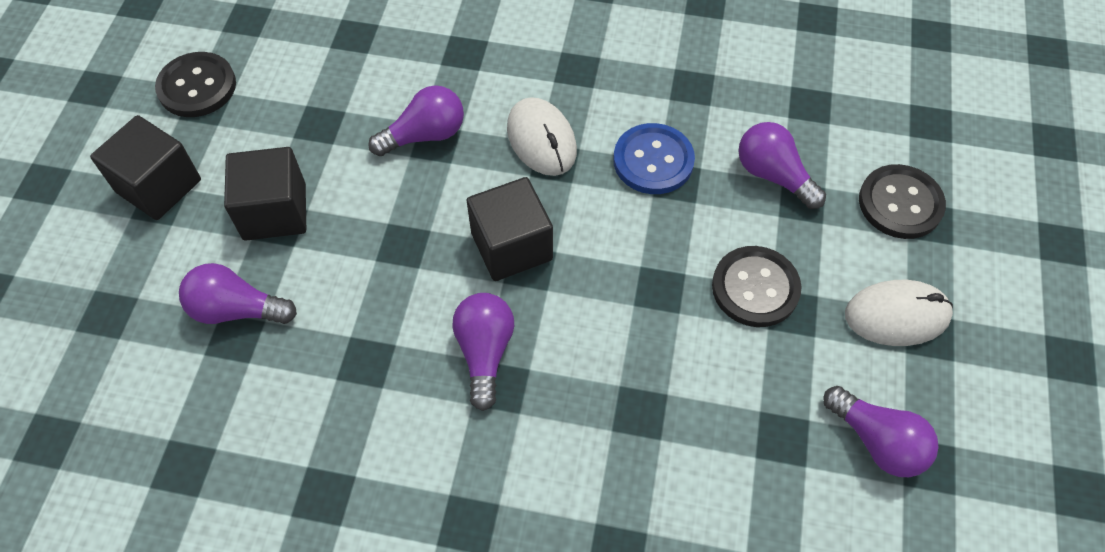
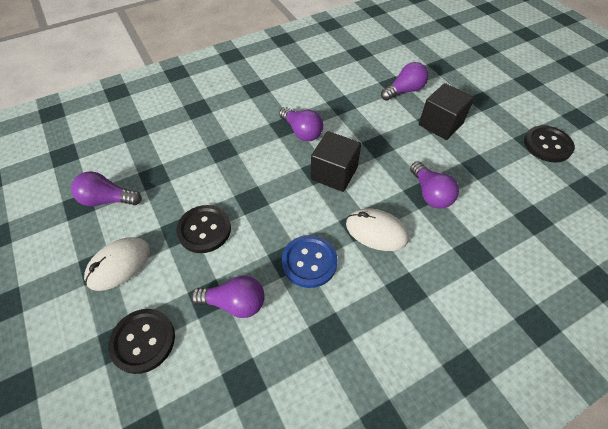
camera: 140 degrees right, 5 degrees down
(158, 186) = (492, 105): black cube -> none
(425, 135) = (430, 194): purple light bulb -> purple light bulb turned 45 degrees counterclockwise

